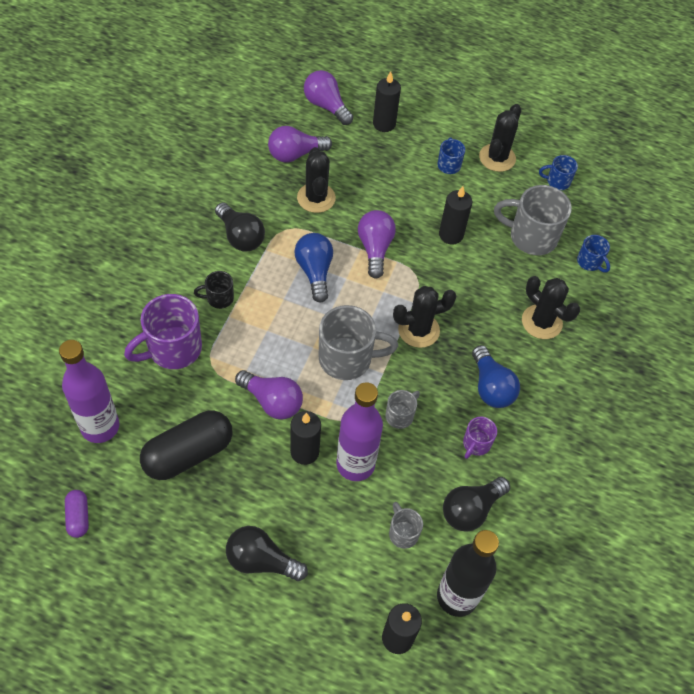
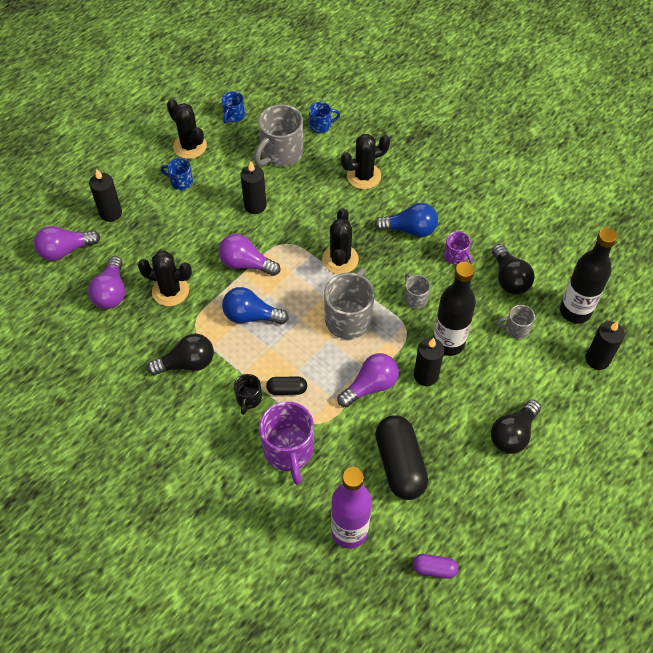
camera: 65 degrees left, 0 degrees up
(241, 327) = (287, 390): none -> black capsule
(355, 464) = (448, 343): purple bottle -> black bottle

